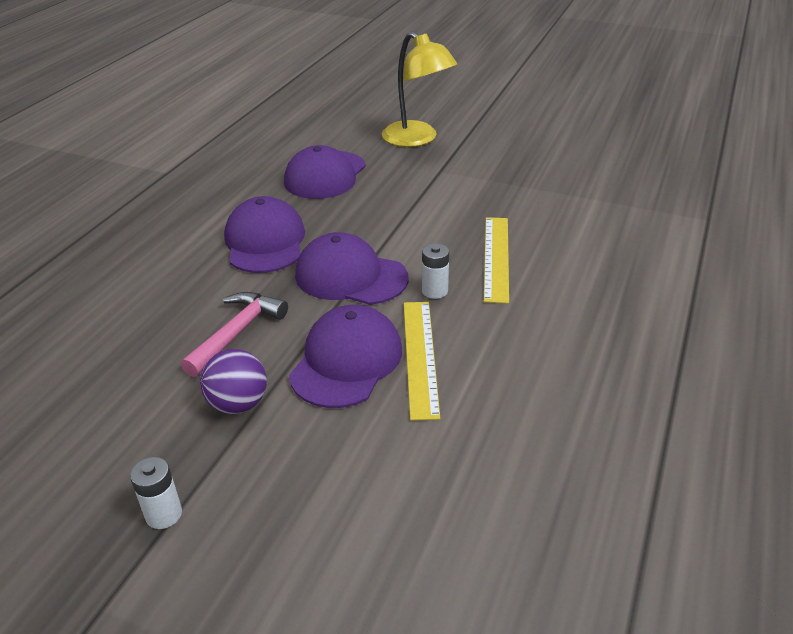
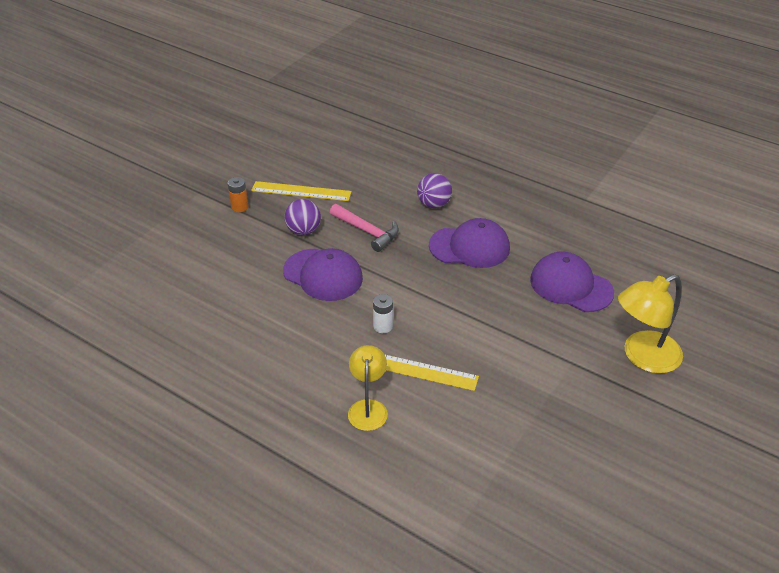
camera: 100 degrees right, 5 degrees up
(164, 514) = (239, 207): white battery -> orange battery
(169, 279) = (433, 204): none -> purple ball
(350, 276) = (413, 286): purple cap -> none
(420, 356) = (315, 307): yellow ruler -> yellow ruler (301, 191)
(572, 284) = (368, 407): none -> yellow lamp

